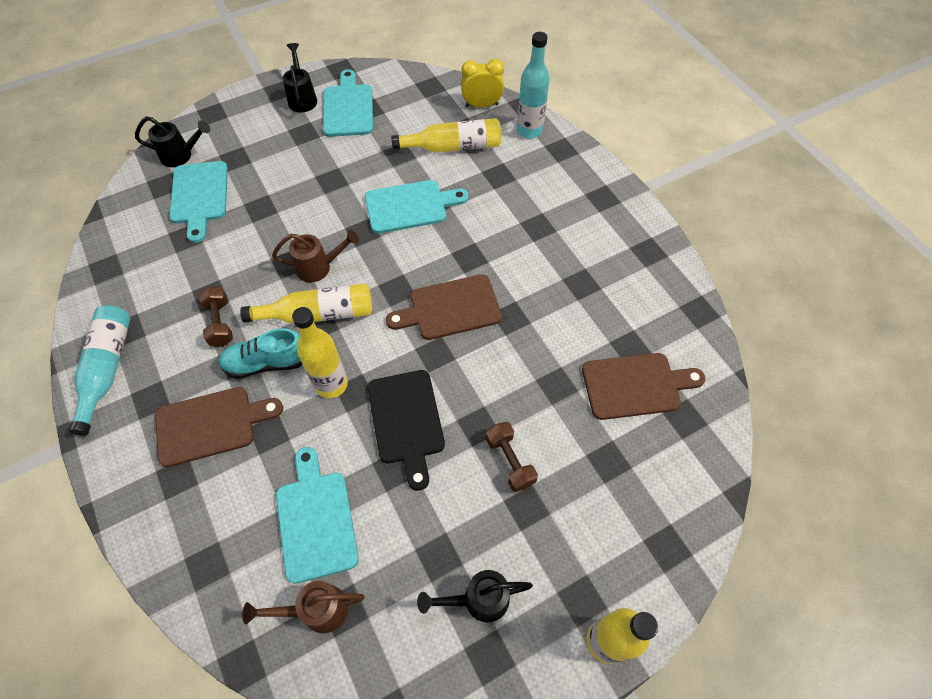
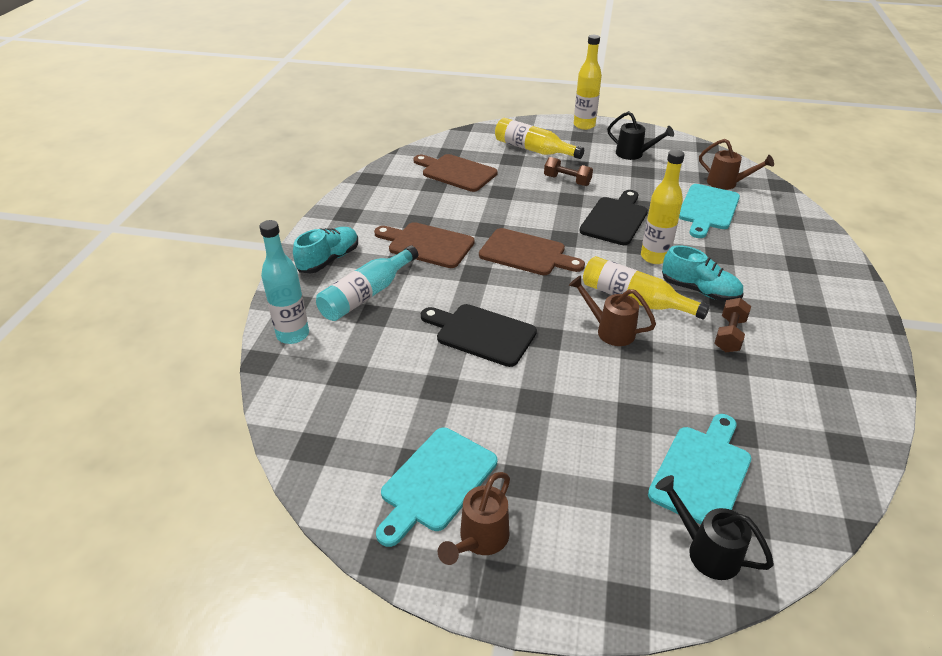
camera: 140 degrees left, 20 degrees down
(107, 368) = (852, 352): turquoise bottle -> turquoise bottle (366, 294)
(211, 425) = (763, 277): brown cutting board -> brown cutting board (427, 245)
(302, 98) = (479, 540): black watering can -> brown watering can
(410, 206) = (481, 334): turquoise cutting board -> black cutting board
(453, 147) = (379, 362): yellow bottle -> yellow bottle (533, 149)
(481, 105) = (295, 387): yellow clock -> none
(510, 461) = (567, 181): brown dumbbell -> brown dumbbell turned 75 degrees counterclockwise
(592, 197) = (329, 260): none -> turquoise shoe

